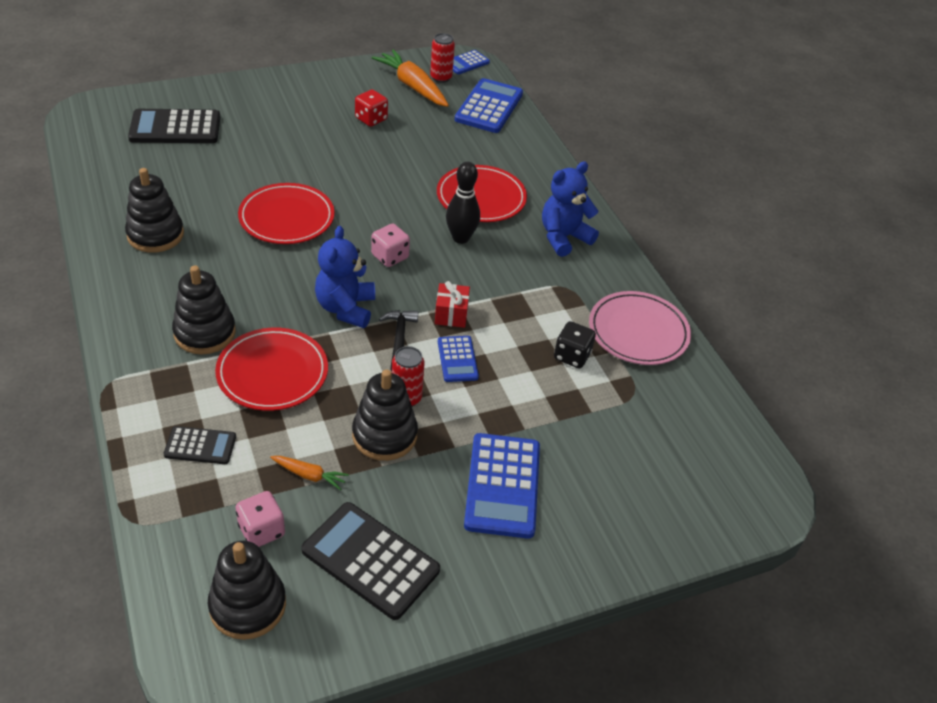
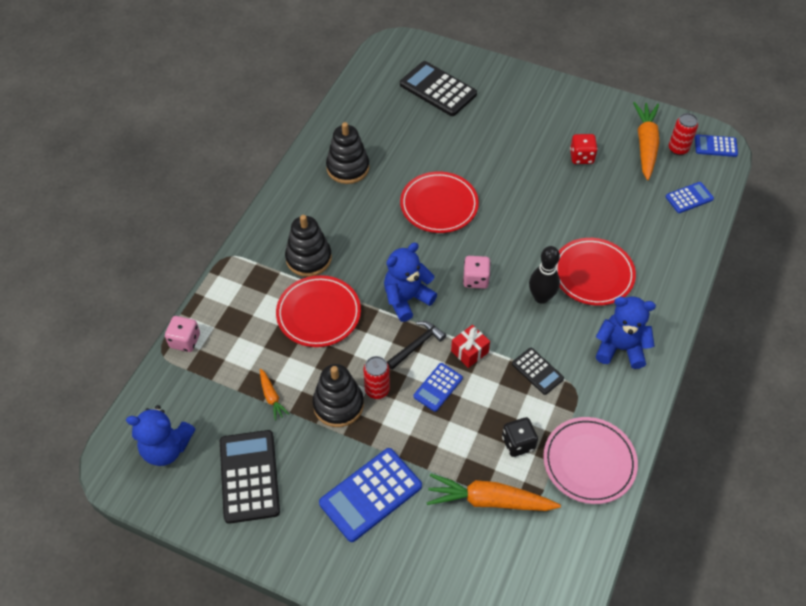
camera: 50 degrees right, 10 degrees up
(200, 446) = (235, 332): black calculator -> black calculator (537, 371)
(248, 605) = (166, 448): black stacking toy -> blue teddy bear
(261, 530) = (215, 410): pink dice -> pink dice (185, 341)
(489, 107) = (689, 198): blue calculator -> blue calculator, size x0.56
(601, 415) = (489, 500): none -> orange carrot

